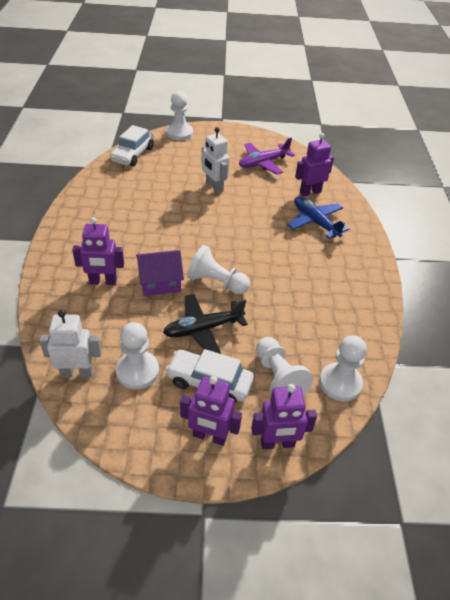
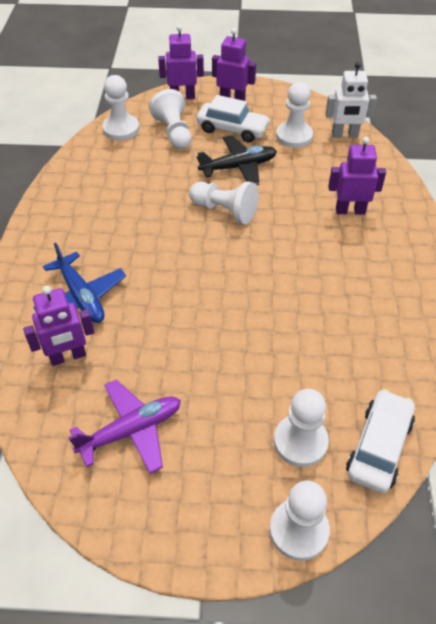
camera: 175 degrees left, 5 degrees up
(160, 282) = (287, 211): purple house -> none
(174, 157) = (300, 442): none -> white pawn
(214, 187) = (225, 363): white robot -> none

